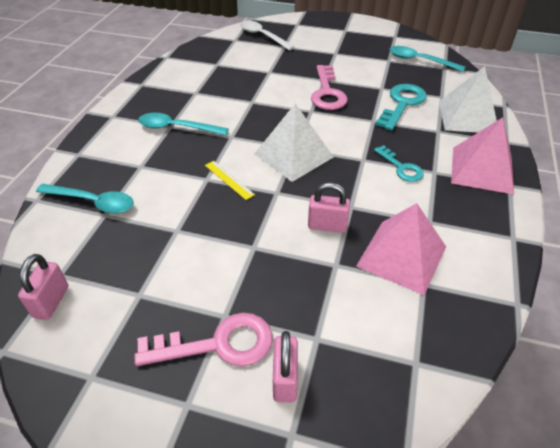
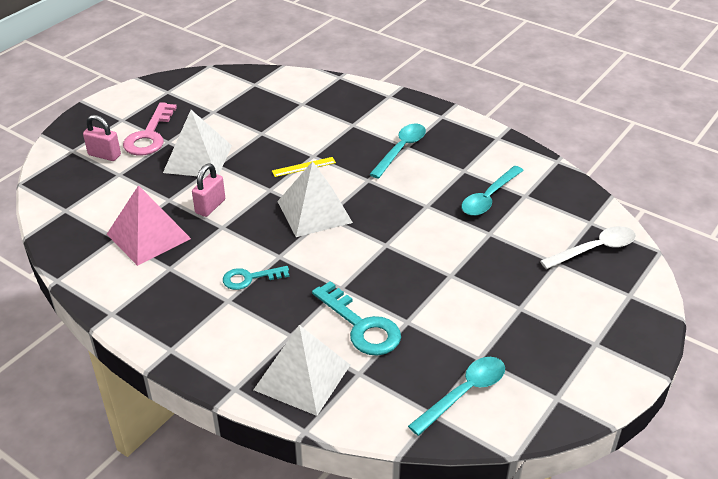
camera: 110 degrees right, 5 degrees down
(51, 302) = (233, 81): pink padlock -> none
(93, 202) = (320, 99): turquoise spoon -> turquoise spoon (489, 197)
(249, 269) = (198, 158): none -> white pyramid
(327, 93) = (418, 268): pink key -> none
(482, 170) = (206, 339): pink pyramid -> none

